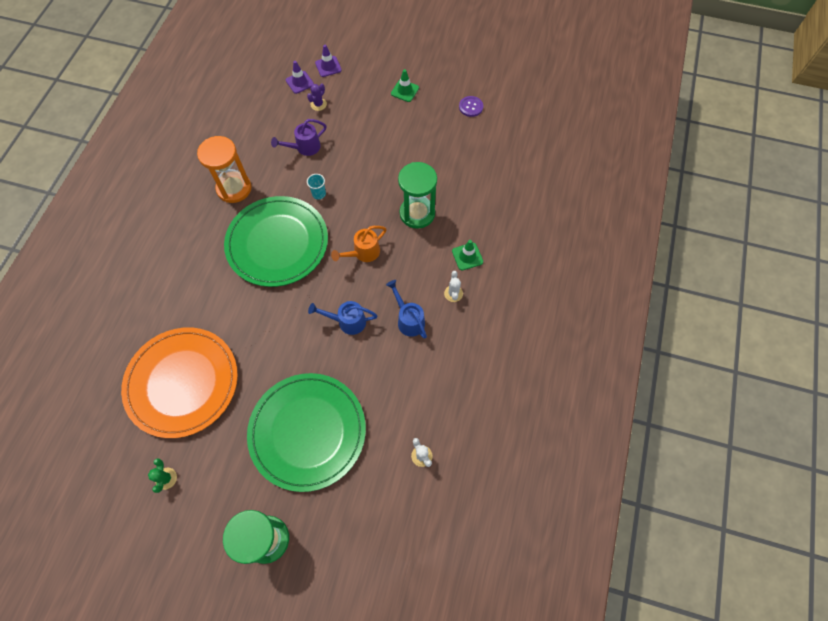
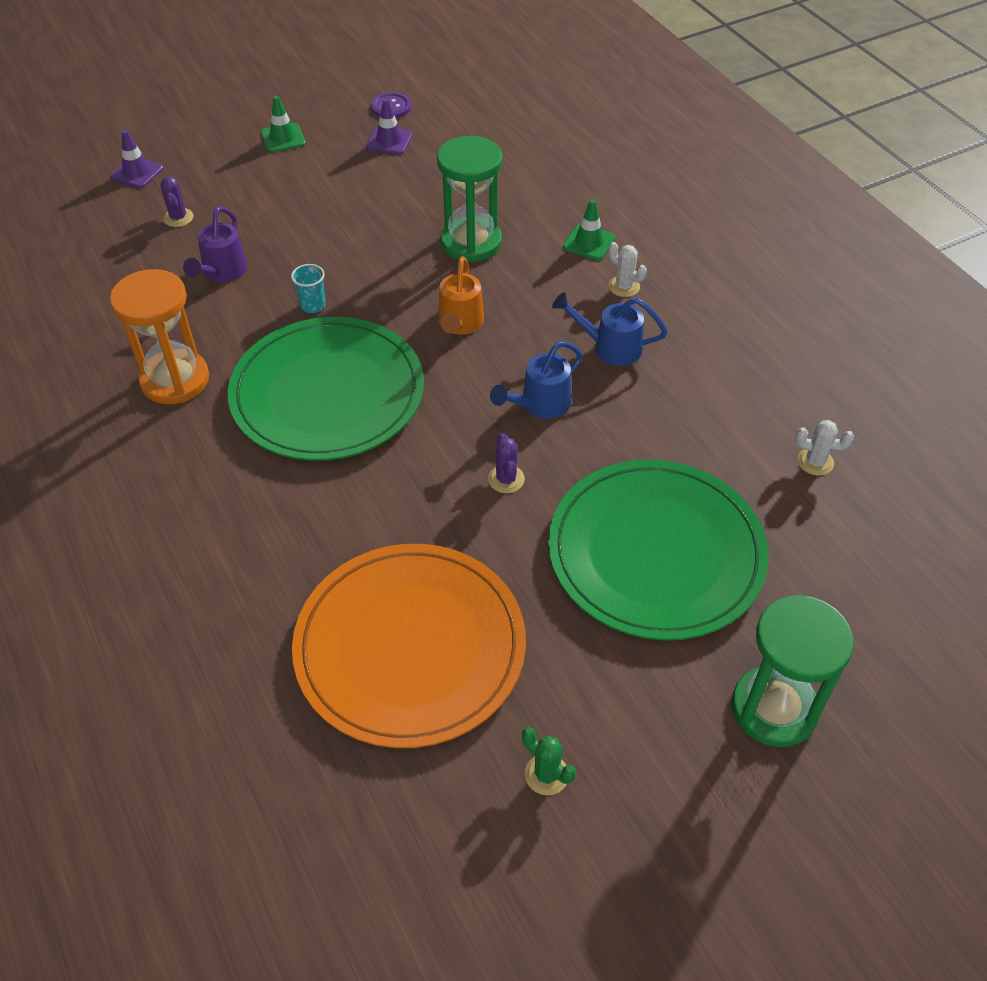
camera: 45 degrees left, 15 degrees down
(294, 344) = (506, 479): none -> purple cactus
(299, 82) = (116, 211): purple traffic cone -> purple traffic cone (389, 141)

